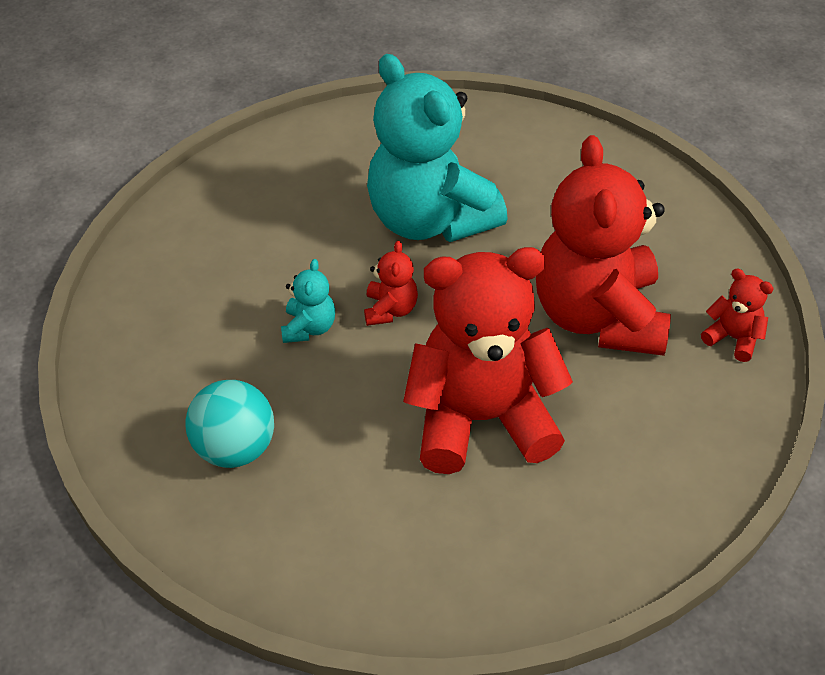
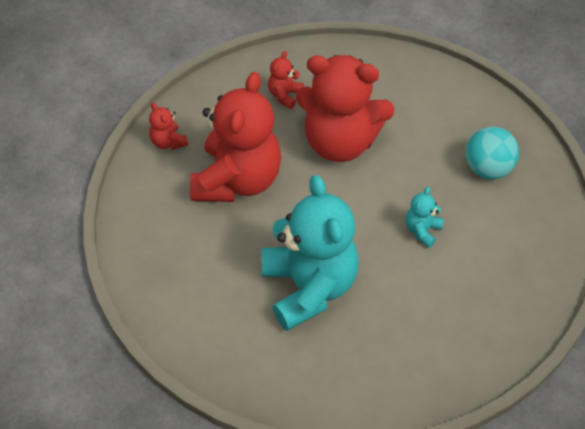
camera: 160 degrees left, 5 degrees up
(390, 310) = (365, 226): red teddy bear -> red teddy bear (285, 95)

